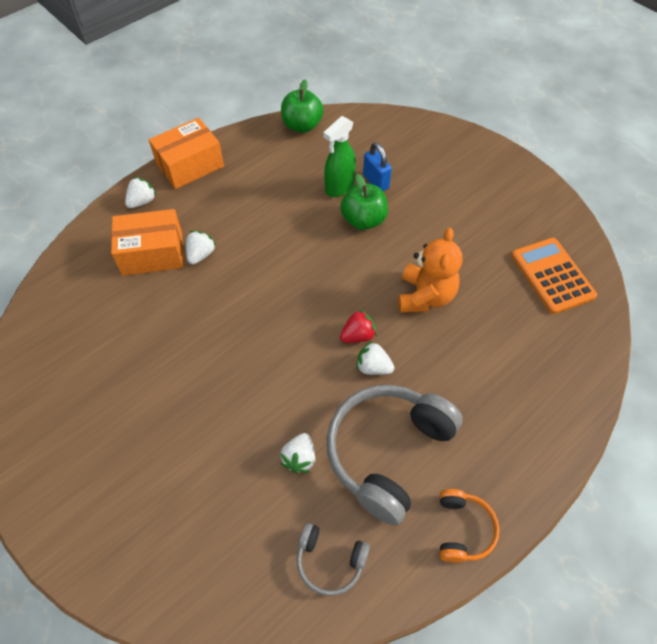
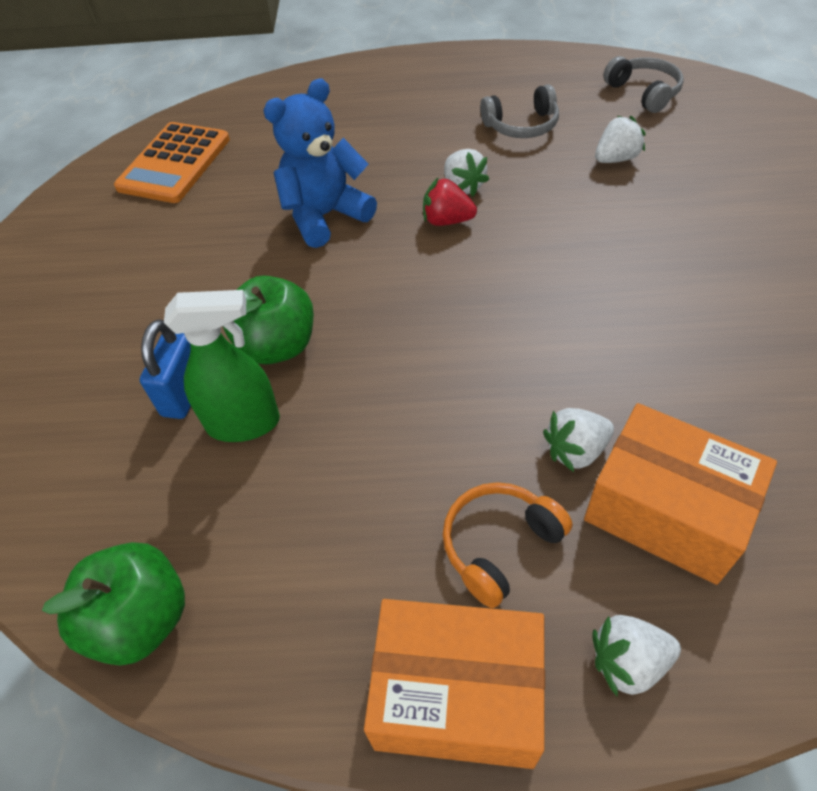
camera: 135 degrees left, 5 degrees down
(387, 452) = (521, 126): grey headphones -> grey headphones, size x0.50
(425, 296) = (325, 216): orange teddy bear -> blue teddy bear
(463, 529) = (509, 64): orange headphones -> orange headphones (499, 545)

